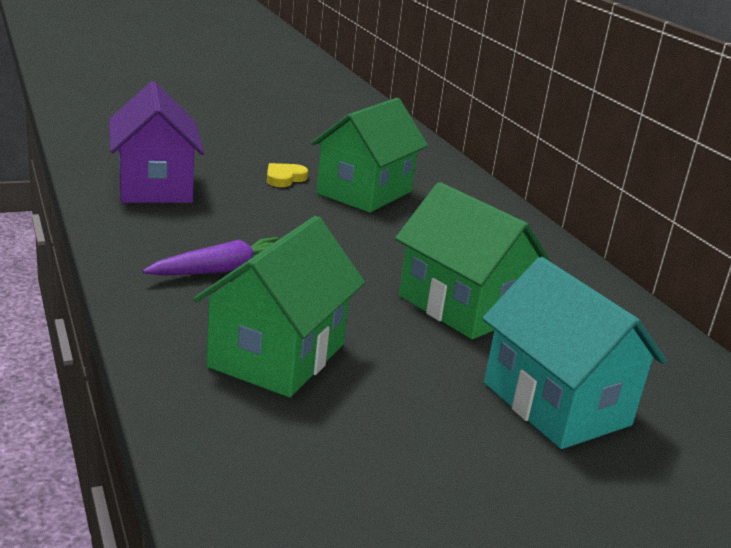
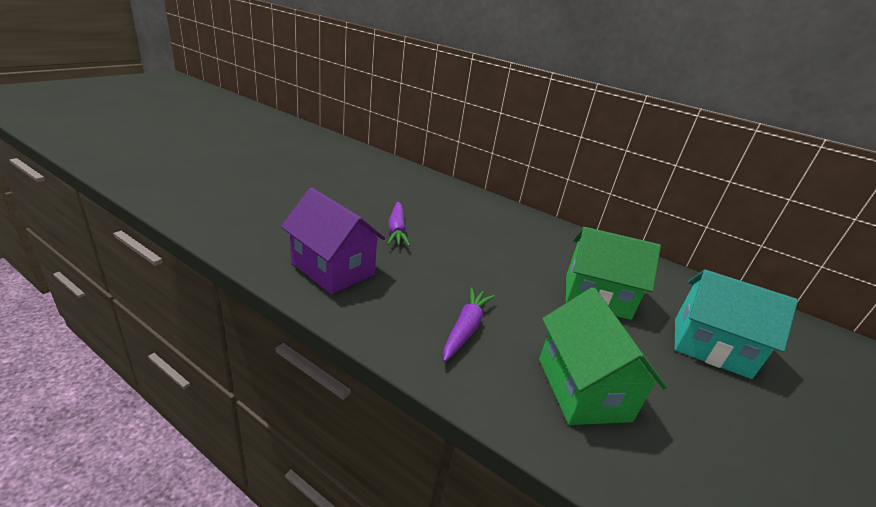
camera: 35 degrees left, 5 degrees up
(284, 178) = (397, 230): yellow heart -> purple carrot
(364, 192) = (449, 225): green house -> none

